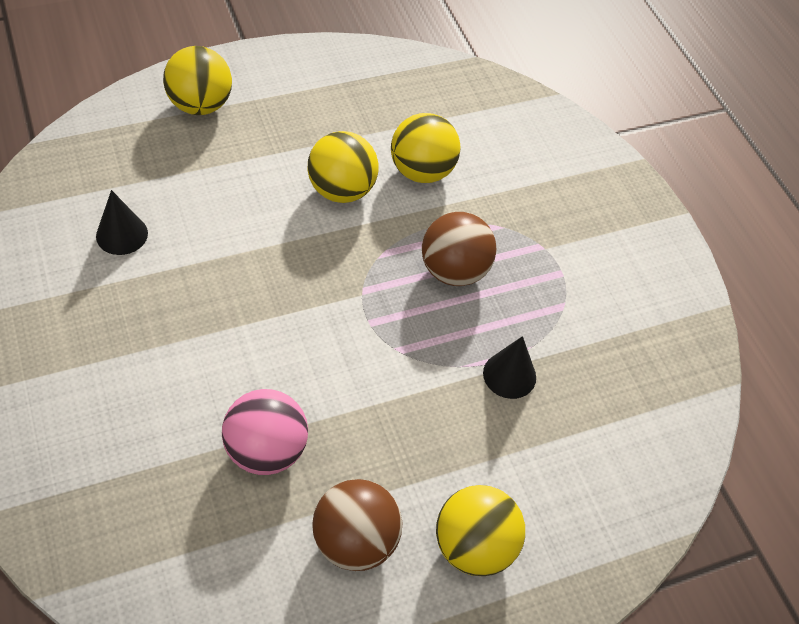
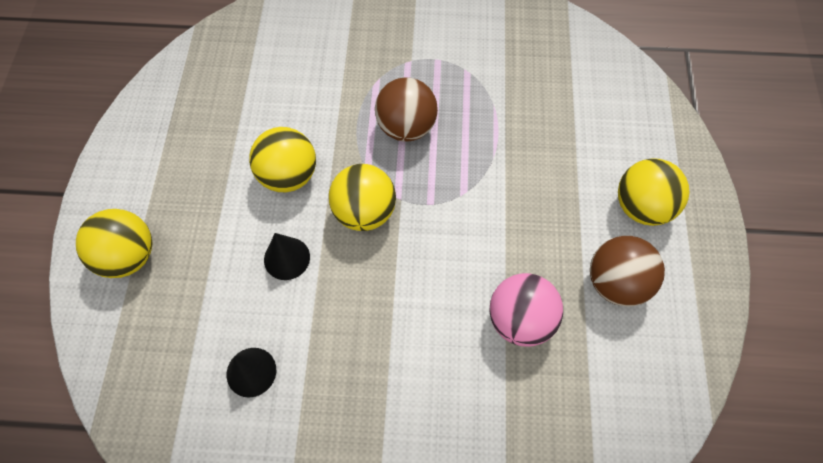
camera: 60 degrees left, 10 degrees up
(422, 171) = (297, 110): yellow ball -> yellow ball (364, 212)
(509, 375) = (513, 129): black cone -> black cone (287, 258)

